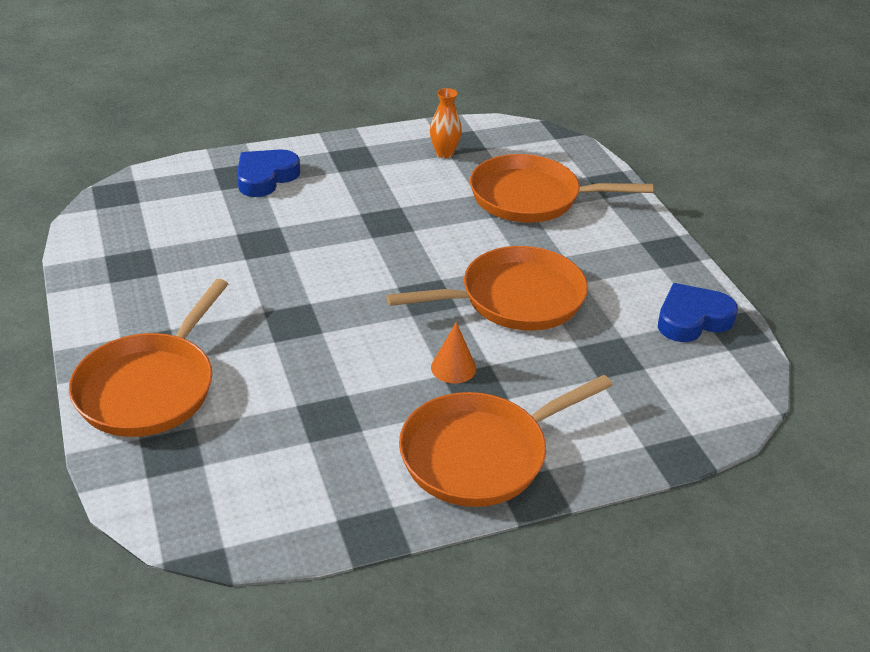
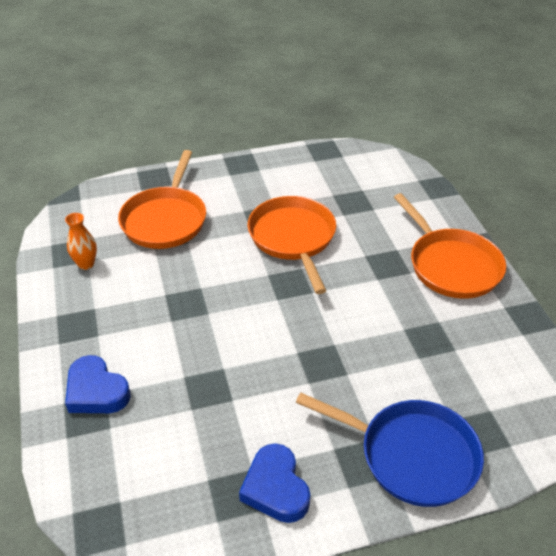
camera: 85 degrees left, 5 degrees up
(150, 387) = (411, 455): orange pan -> blue pan
(453, 368) = (370, 273): orange cone -> none
(692, 319) = (314, 165): blue heart -> blue heart (275, 488)

